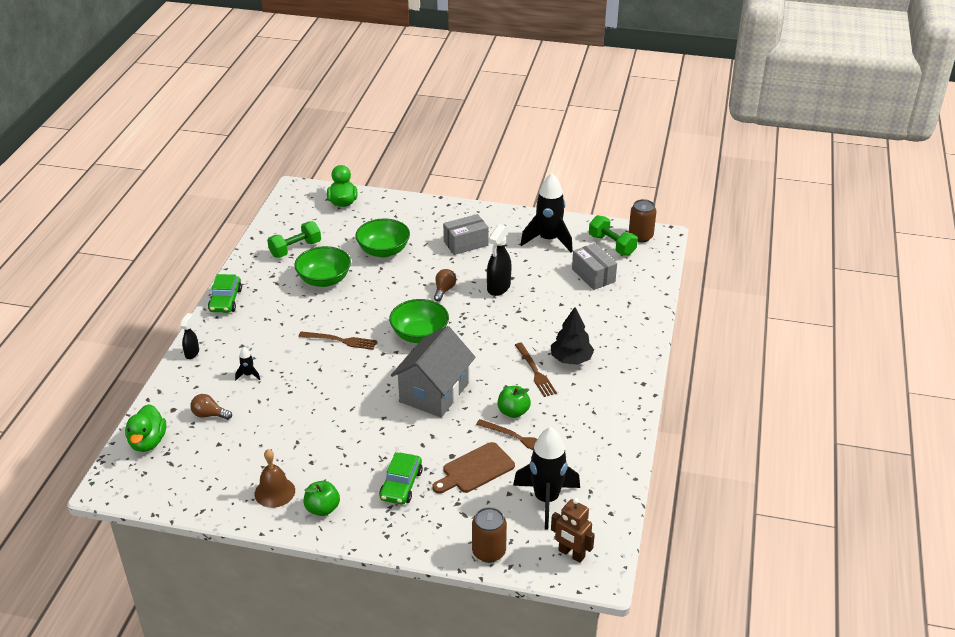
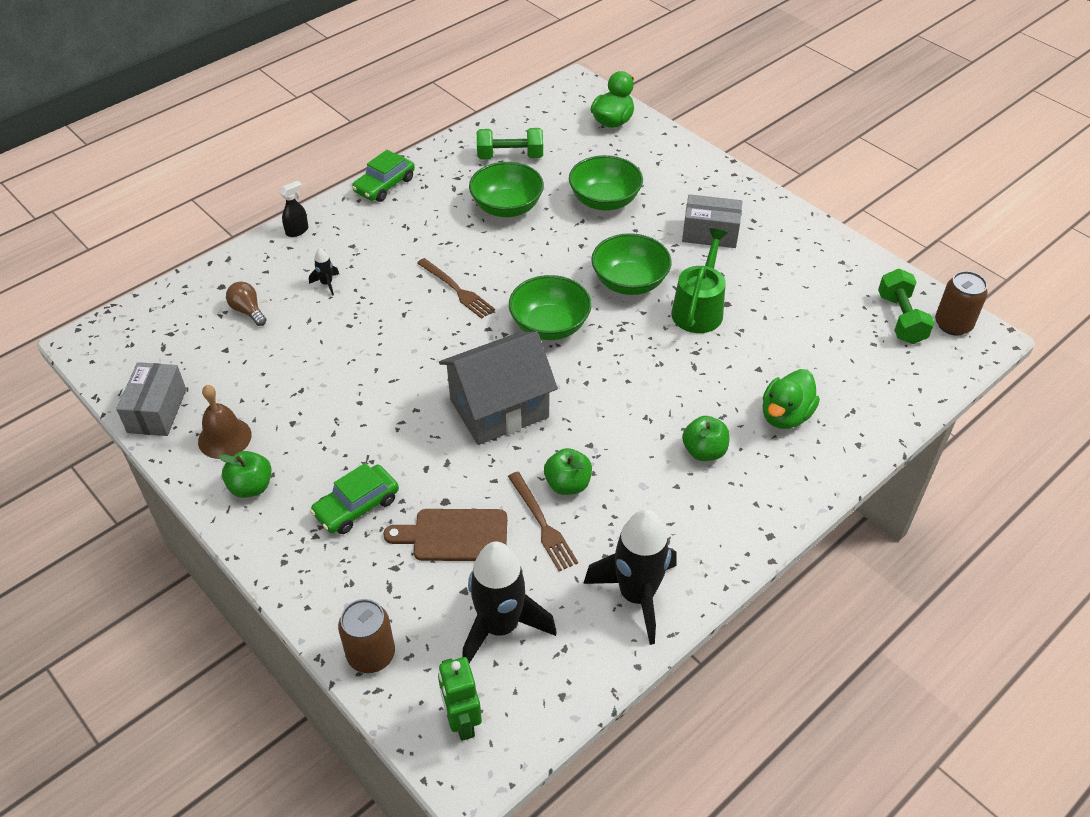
camera: 35 degrees right, 10 degrees up
(148, 442) = (165, 311): green duck -> green duck (785, 415)
(444, 290) = (629, 282): brown light bulb -> green bowl
(498, 287) = (698, 309): black spray bottle -> green watering can
(535, 371) = (643, 444): brown fork -> none
(548, 240) = (819, 274): black rocket -> black rocket (636, 596)
(571, 359) = (704, 451): black tree -> green apple
(571, 554) = (462, 721): brown robot -> green robot
(593, 275) = (837, 350): grey box -> grey box (157, 411)

